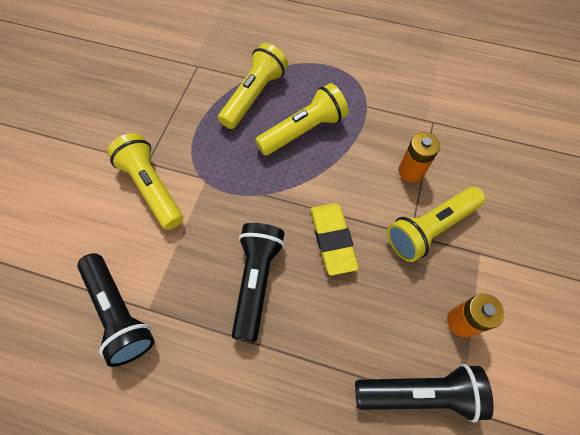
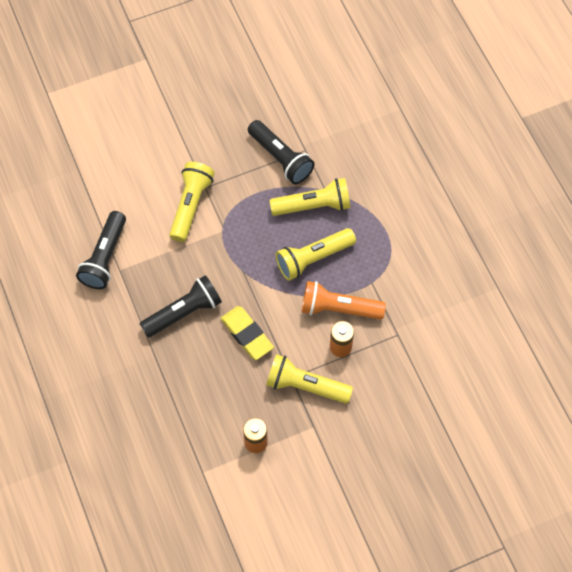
camera: 50 degrees right, 0 degrees up
(303, 130) = (313, 258): yellow flashlight -> yellow flashlight turned 135 degrees clockwise
(332, 239) = (247, 334): yellow eraser -> yellow eraser turned 75 degrees counterclockwise
(370, 146) = (338, 308): none -> orange flashlight
(420, 393) = (192, 445): black flashlight -> black flashlight (280, 158)

